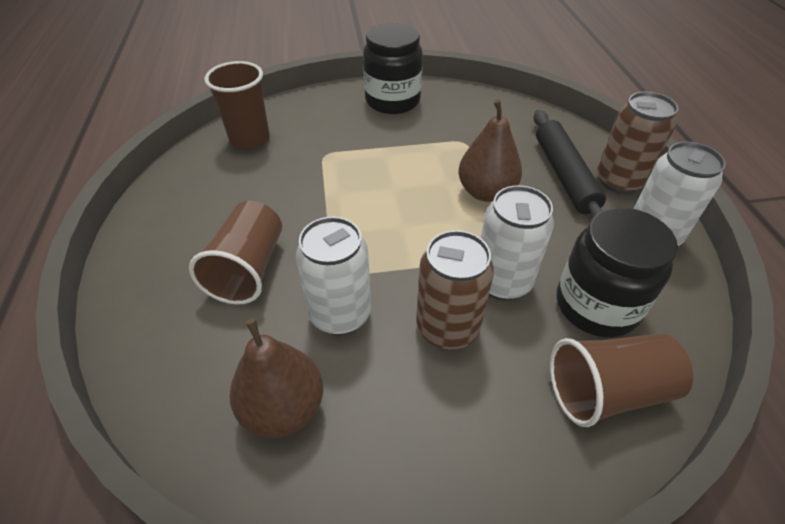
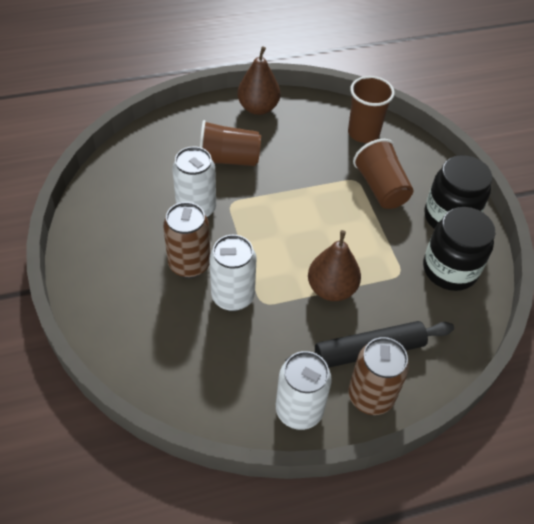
camera: 80 degrees right, 5 degrees up
(283, 408) = (132, 193): brown pear -> brown pear (258, 108)
(596, 305) = (216, 354): black jar -> black jar (449, 269)
(607, 391) = (145, 351): brown cup -> brown cup (381, 188)

